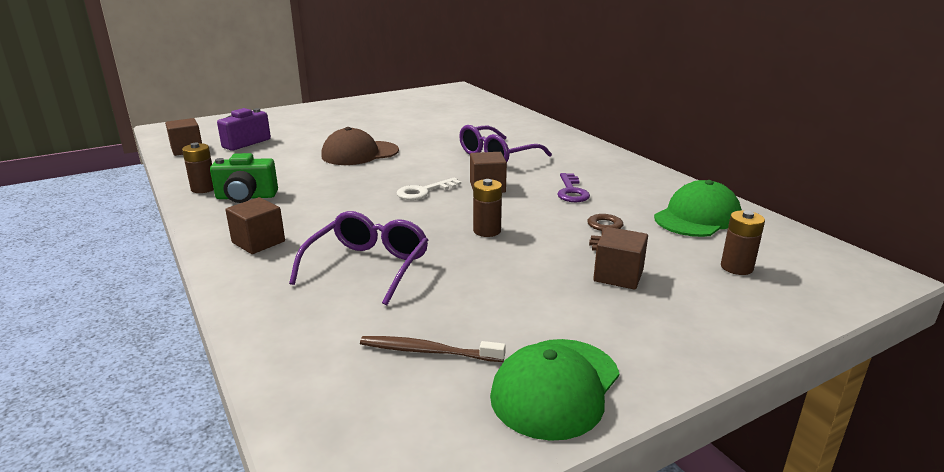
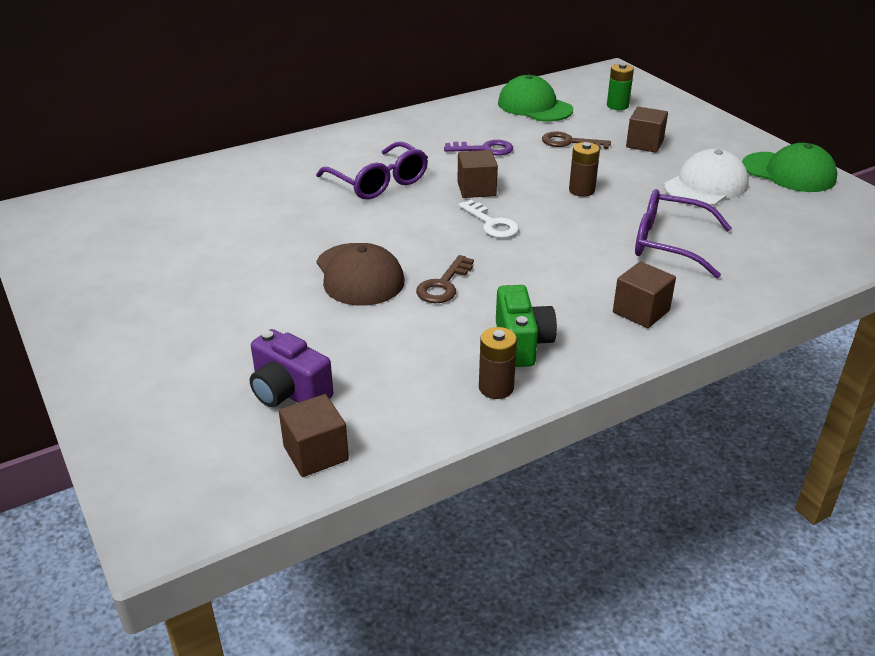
camera: 90 degrees left, 10 degrees up
(335, 175) = (443, 285): none -> brown key
(427, 351) = (777, 212): brown toothbrush -> none
(503, 306) = (706, 186): none -> white cap
(736, 267) = (617, 106): brown battery -> green battery

